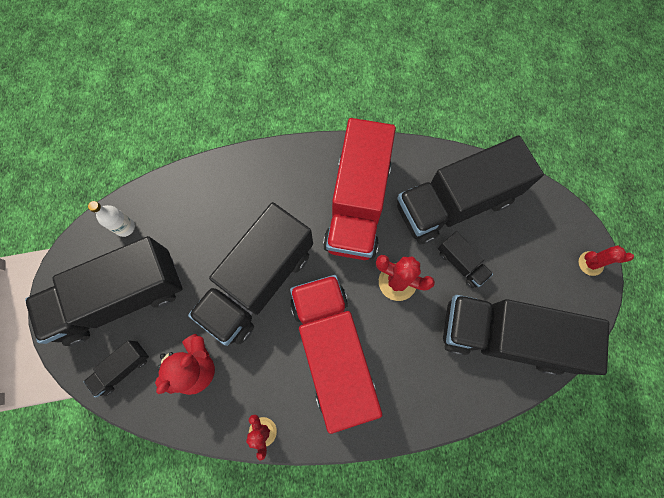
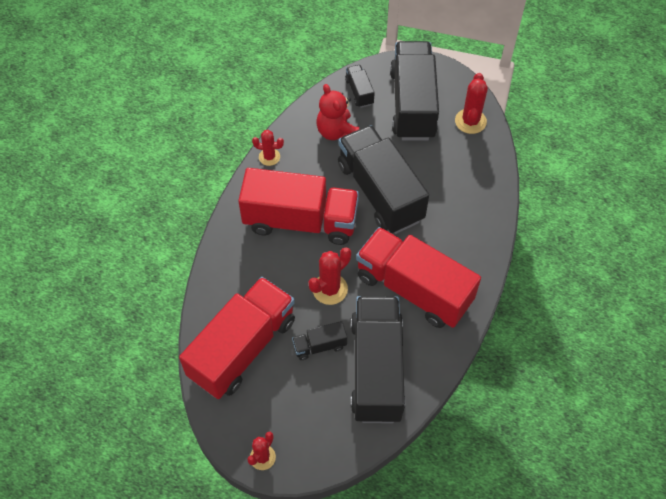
camera: 115 degrees right, 15 degrees down
(125, 227) = (470, 121): white bottle -> red cactus
(504, 336) = (242, 348): black truck -> red truck

